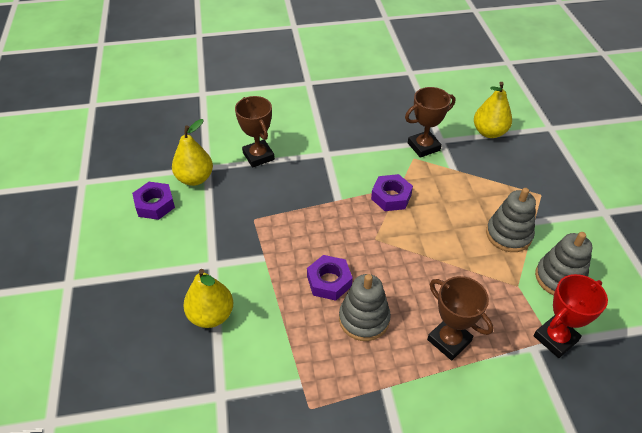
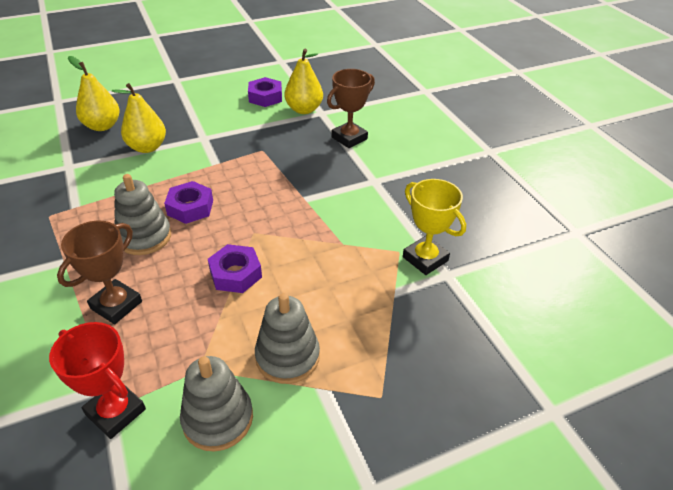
camera: 75 degrees right, 5 degrees down
(391, 197) = (322, 238): purple nut -> purple nut (235, 274)
(423, 147) = (425, 259): brown trophy -> yellow trophy
(489, 132) = (493, 327): yellow pear -> yellow pear (102, 126)

